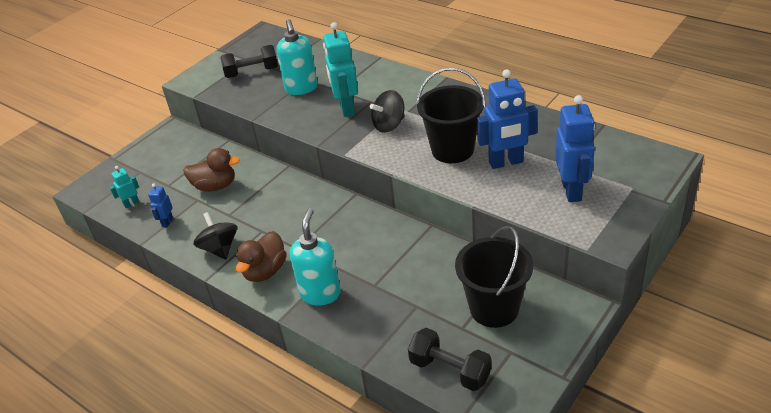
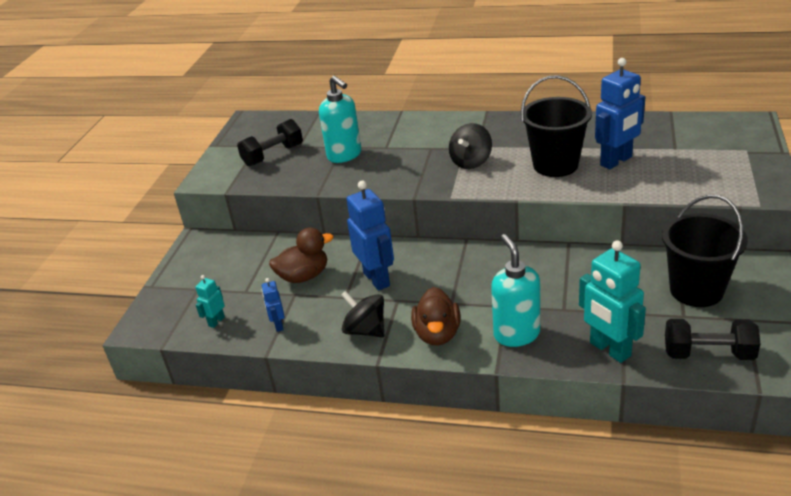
camera: 25 degrees left, 5 degrees down
(346, 108) = (411, 160): turquoise robot -> turquoise robot (609, 349)
(571, 190) = (698, 166): blue robot -> blue robot (377, 279)

